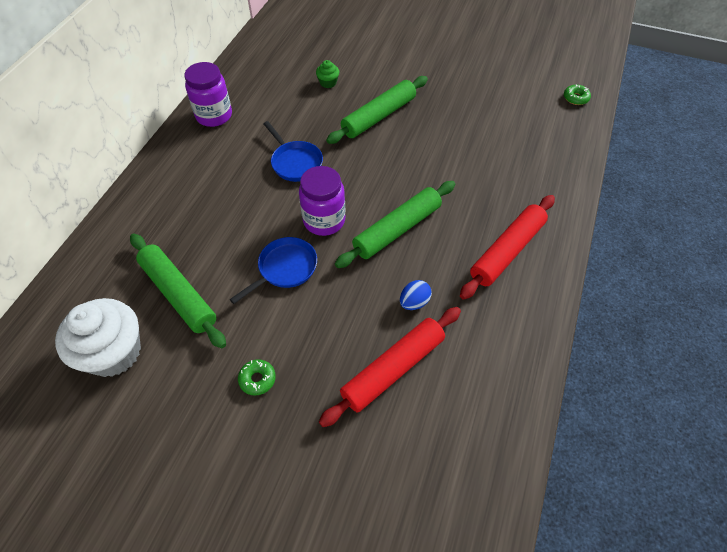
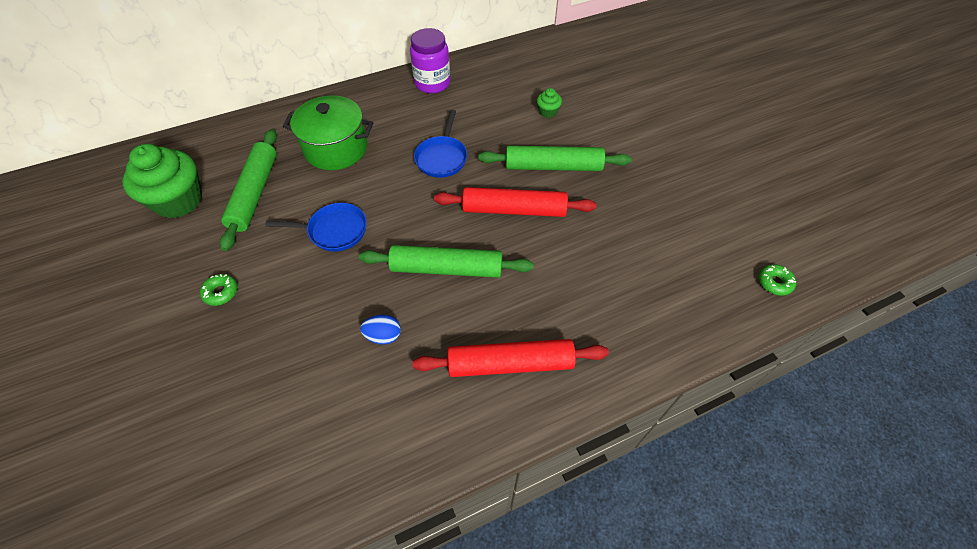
camera: 45 degrees right, 0 degrees up
(114, 352) = (178, 200): white cupcake -> green cupcake
(201, 213) = (336, 148): none -> green pot
(324, 220) = (404, 217): purple jar -> none
(393, 369) = (303, 371): red rolling pin -> red rolling pin (514, 210)

